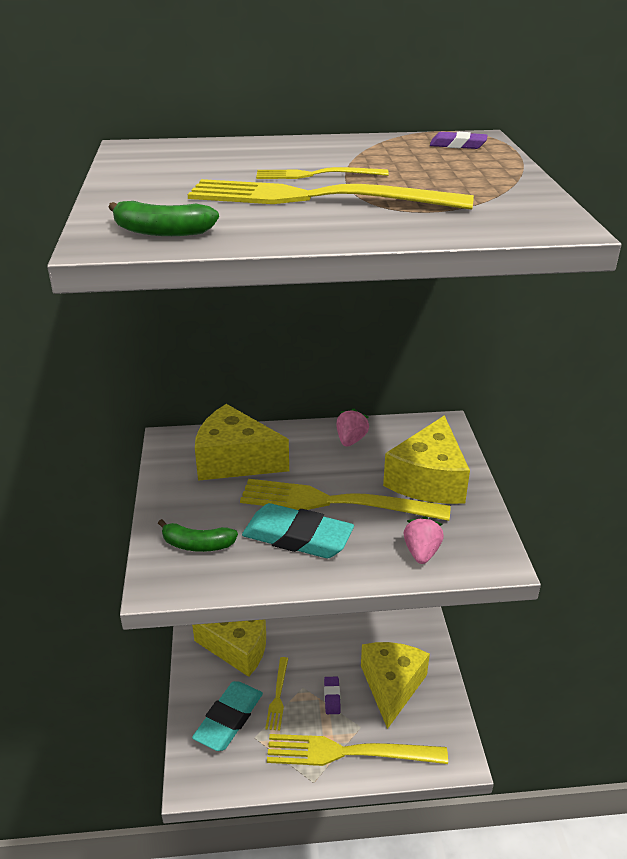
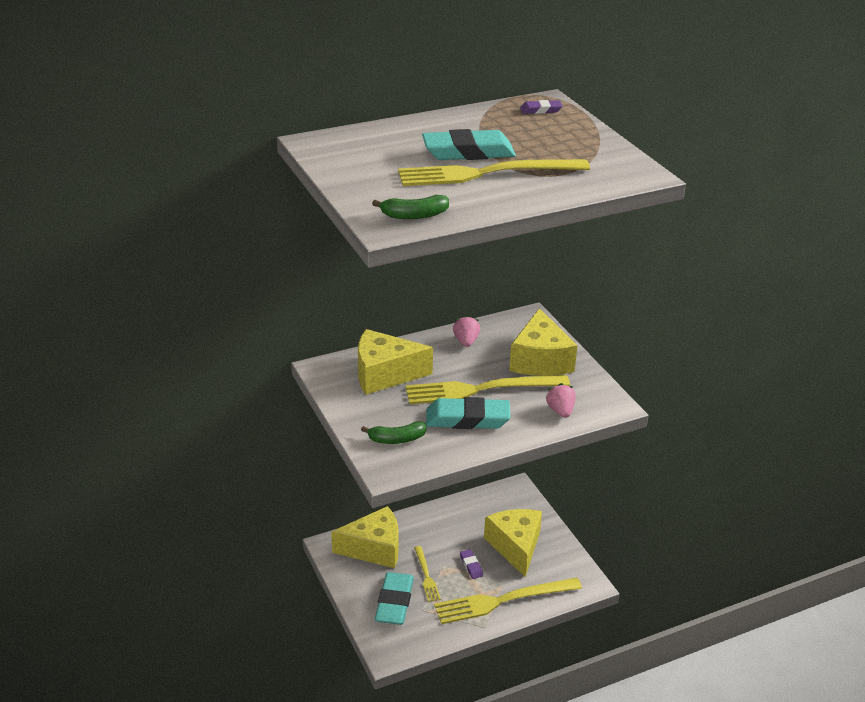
camera: 20 degrees left, 0 degrees up
(317, 175) = (468, 152): yellow fork -> turquoise eraser

